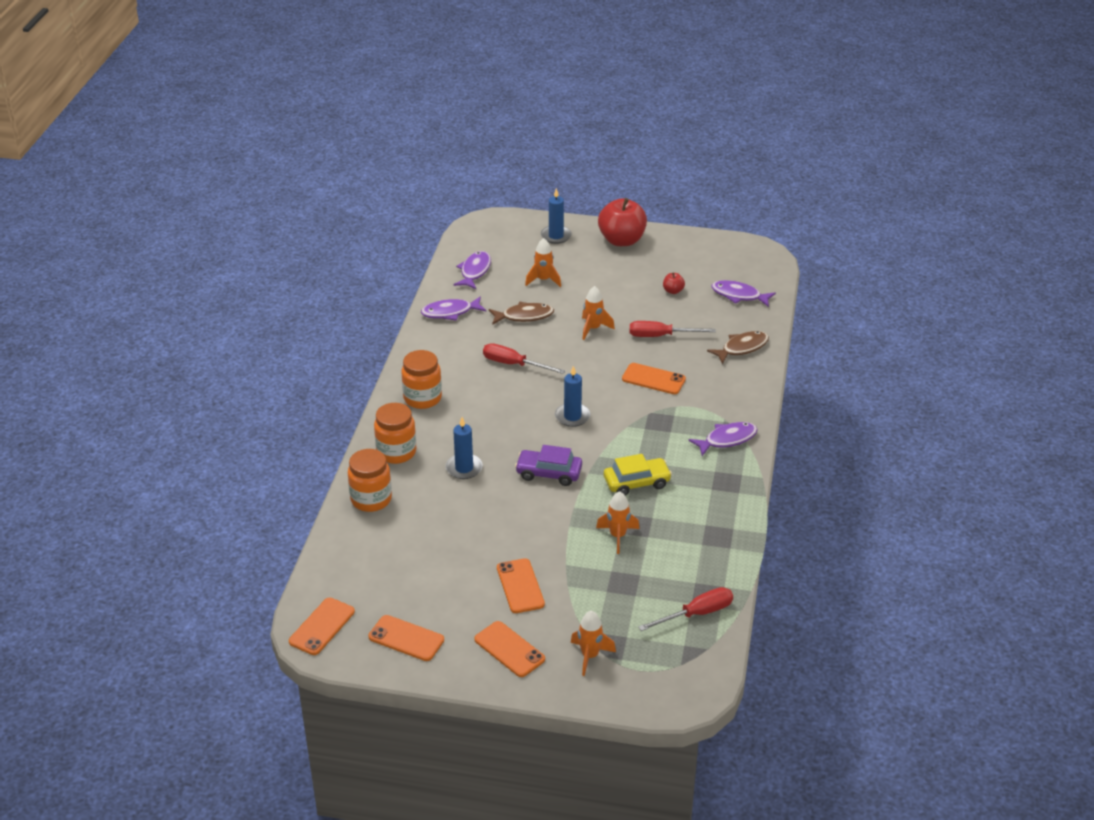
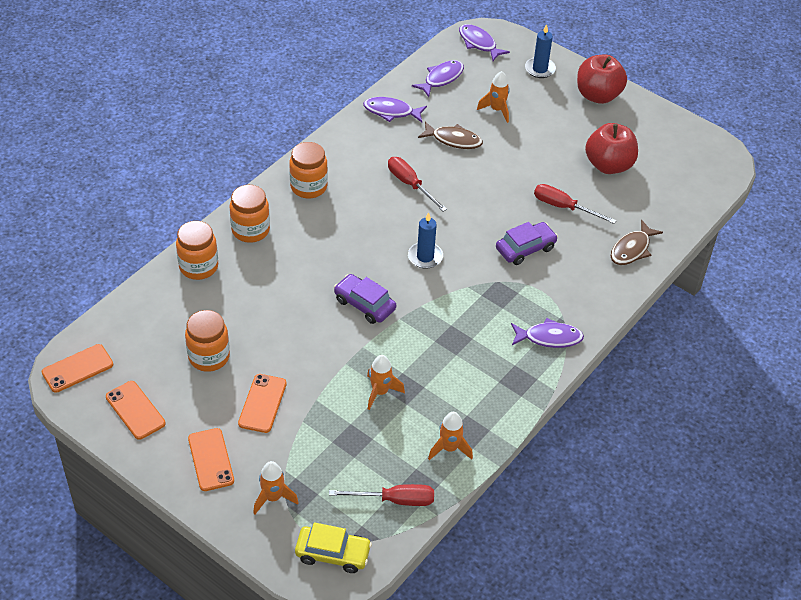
camera: 25 degrees right, 10 degrees up
(440, 568) = (209, 357): none -> orange jar
(464, 468) = (296, 269): blue candle -> none
(593, 329) = (507, 176): orange rocket -> orange rocket (449, 448)
(636, 482) = (435, 346): yellow car -> yellow car (333, 553)
(653, 379) = (525, 248): orange phone -> purple car
(673, 291) = (608, 165): red apple -> red apple, size x2.31
(739, 295) = (668, 193): purple fish -> purple fish (479, 43)
(742, 348) = (632, 249): brown fish -> brown fish turned 135 degrees clockwise

